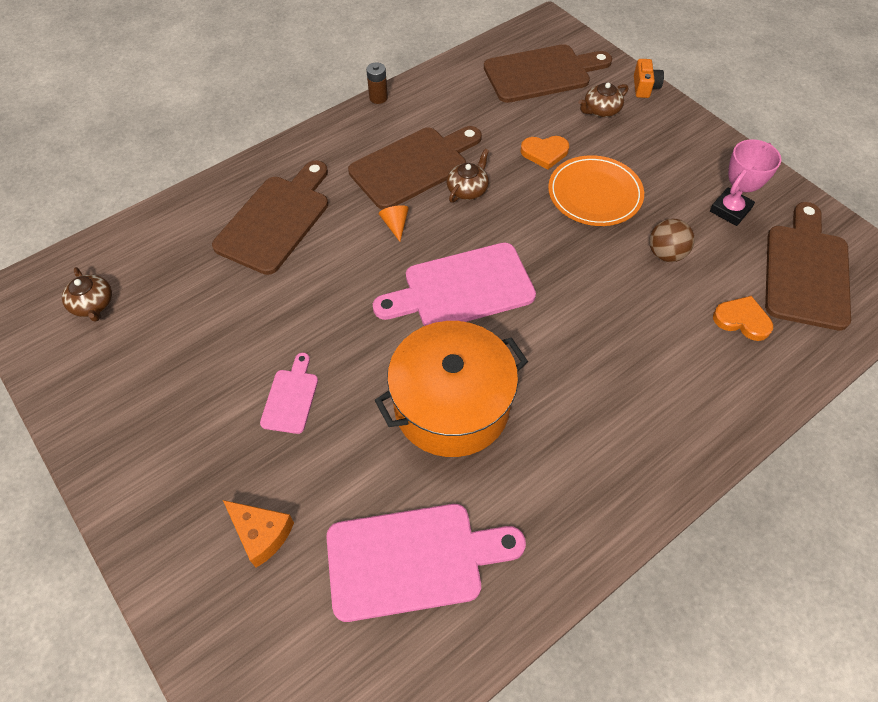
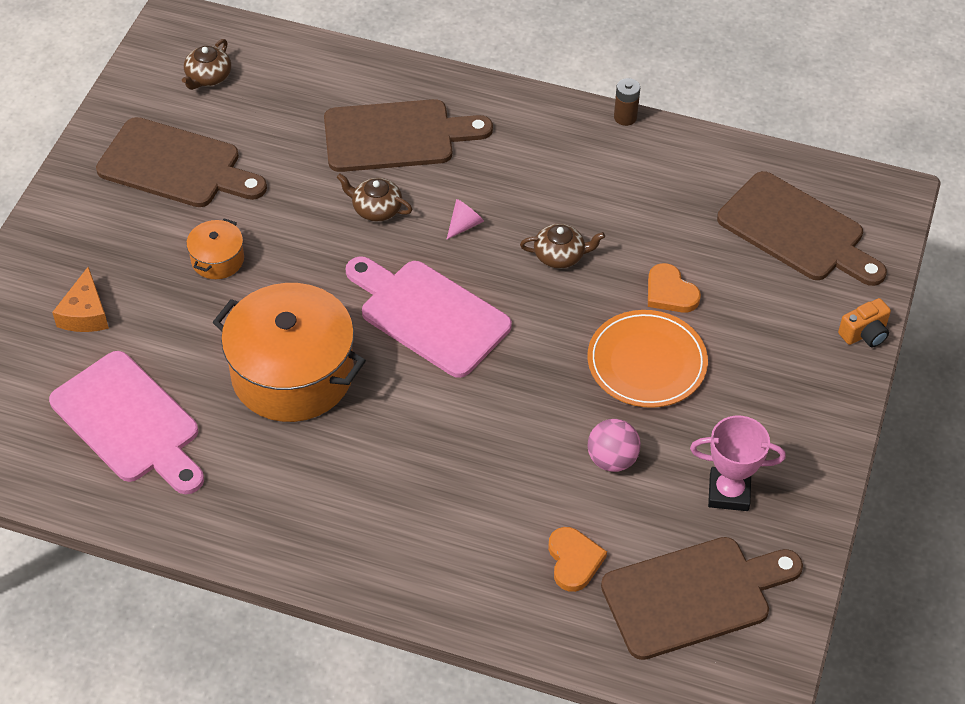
camera: 55 degrees right, 5 degrees down
(291, 397) = (217, 259): pink cutting board -> orange pot
(395, 225) = (464, 225): orange cone -> pink cone
(413, 166) = (554, 196): brown cutting board -> brown cutting board (175, 165)
(601, 110) = (785, 310): brown teapot -> brown teapot (376, 208)
(666, 254) = (612, 459): brown ball -> pink ball

